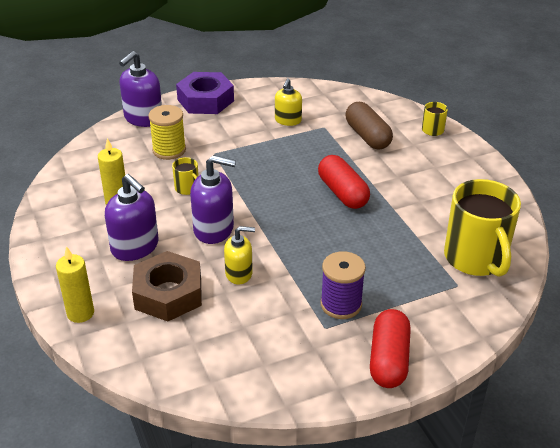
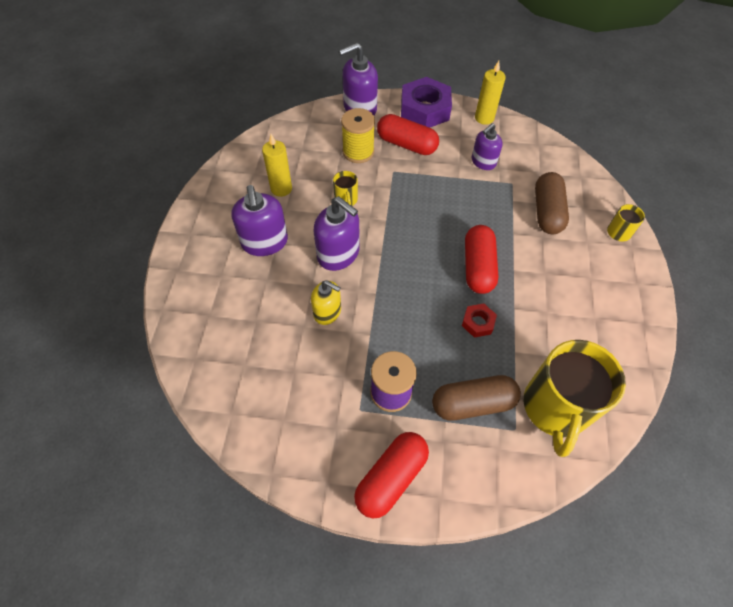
camera: 30 degrees right, 20 degrees up
(80, 313) = (182, 288): yellow candle -> yellow candle (484, 118)
(168, 294) = (258, 303): brown nut -> none
(210, 130) = (406, 144): none -> red capsule
(288, 120) = (483, 162): yellow soap dispenser -> purple soap dispenser
(373, 229) = (478, 322): none -> red nut
(412, 283) = (473, 403): none -> brown capsule

